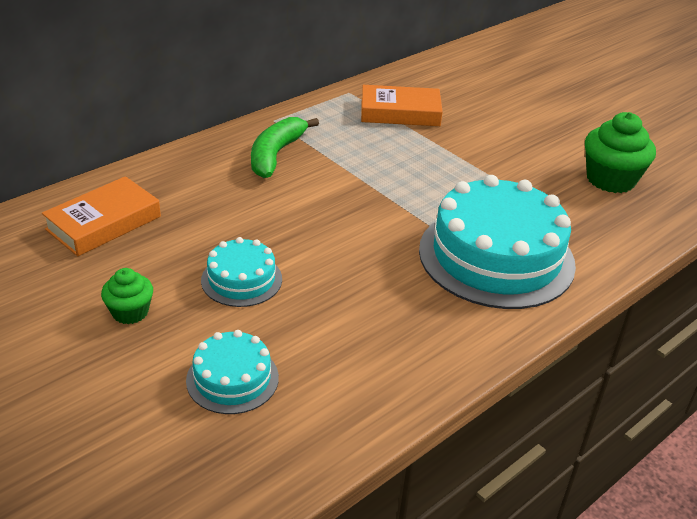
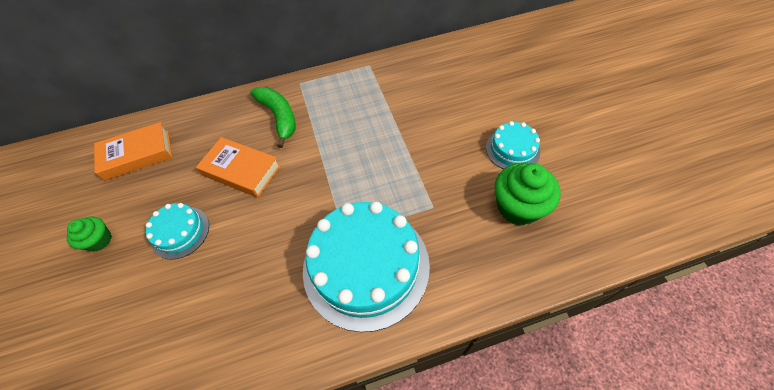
camera: 30 degrees right, 20 degrees up
(232, 379) = (114, 325): turquoise cake -> turquoise cake (512, 149)
(276, 154) = (279, 117): green banana -> green banana turned 105 degrees clockwise
(400, 112) = (393, 93): orange book -> orange book (241, 170)

